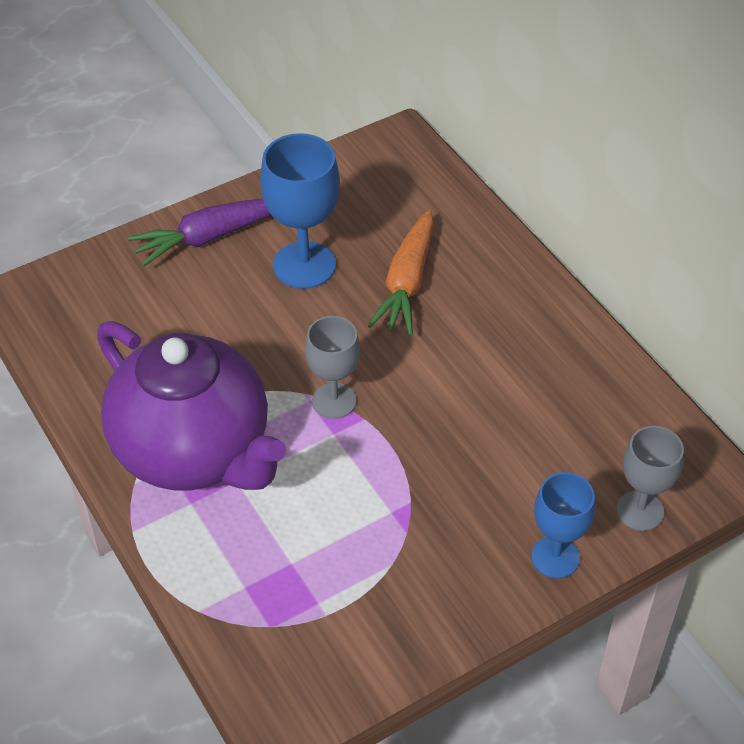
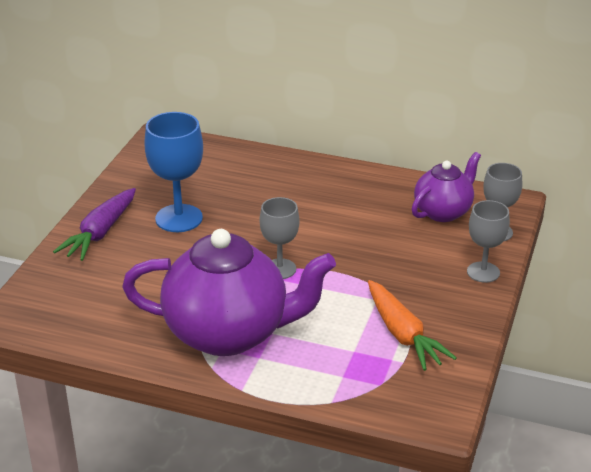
camera: 40 degrees left, 15 degrees down
(407, 283) = (250, 198): orange carrot -> orange carrot (403, 334)
(555, 557) = (483, 272): blue goblet -> grey goblet
(608, 439) = (443, 212): none -> purple teapot

